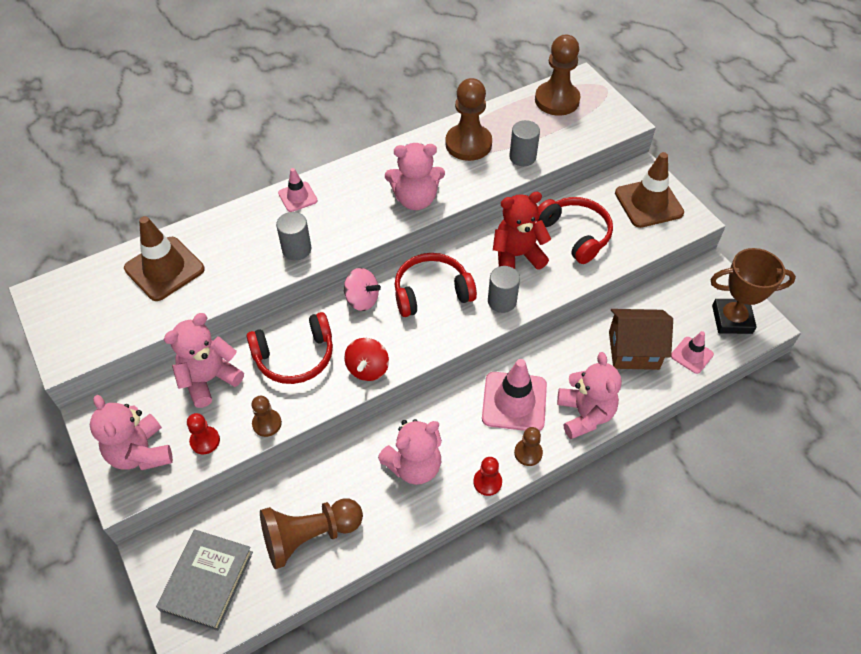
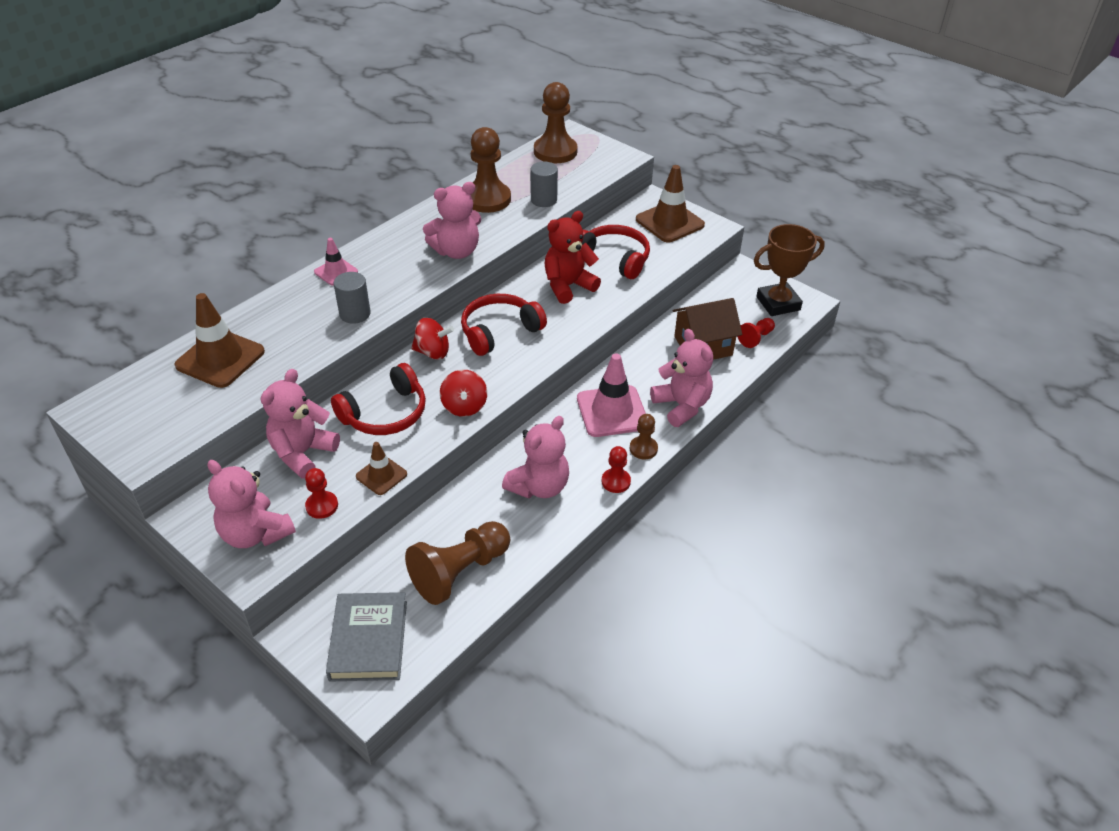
camera: 20 degrees left, 10 degrees down
(267, 423) = (381, 475): brown pawn -> brown traffic cone
(362, 300) = (433, 352): pink spinning top -> red spinning top
(502, 301) = (570, 324): grey cylinder -> none
(691, 355) = (756, 338): pink traffic cone -> red pawn

